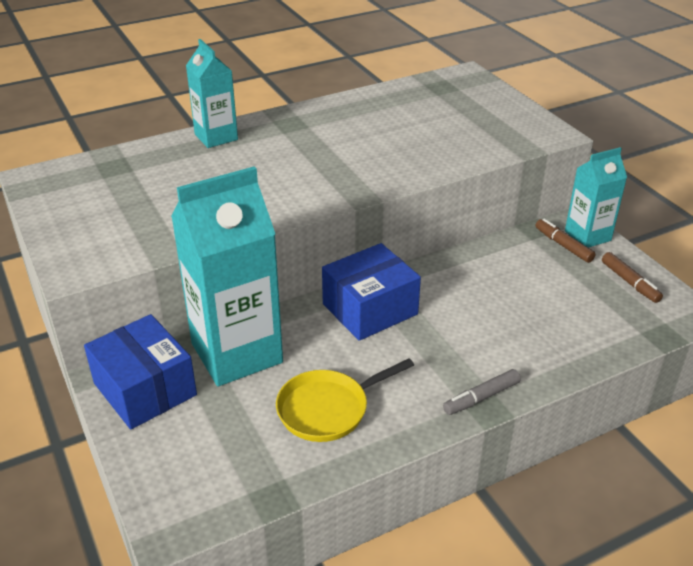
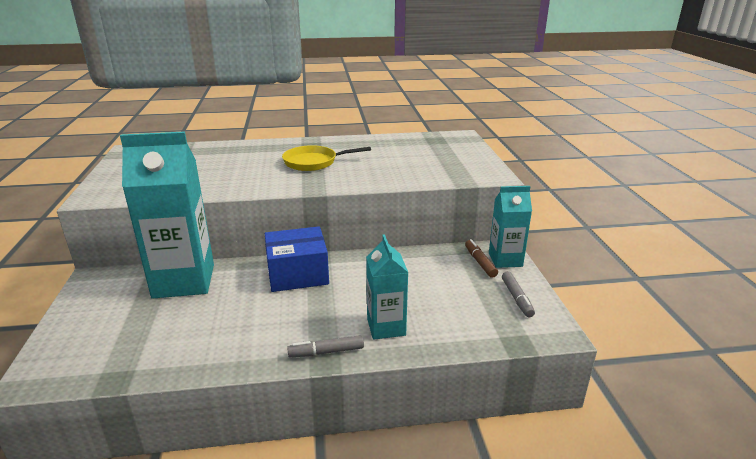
camera: 20 degrees right, 10 degrees down
(145, 389) = (107, 289): blue box -> none
(216, 137) = (256, 146): turquoise carton -> turquoise carton (386, 327)
(328, 409) = (209, 331): yellow pan -> yellow pan (314, 162)
(629, 282) = (516, 298): brown marker -> grey marker

